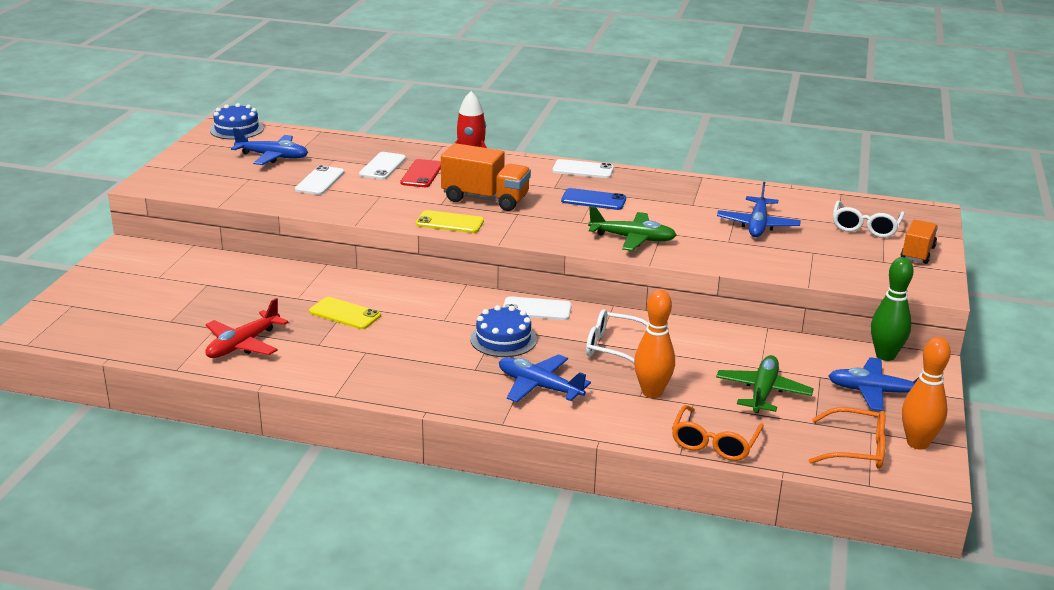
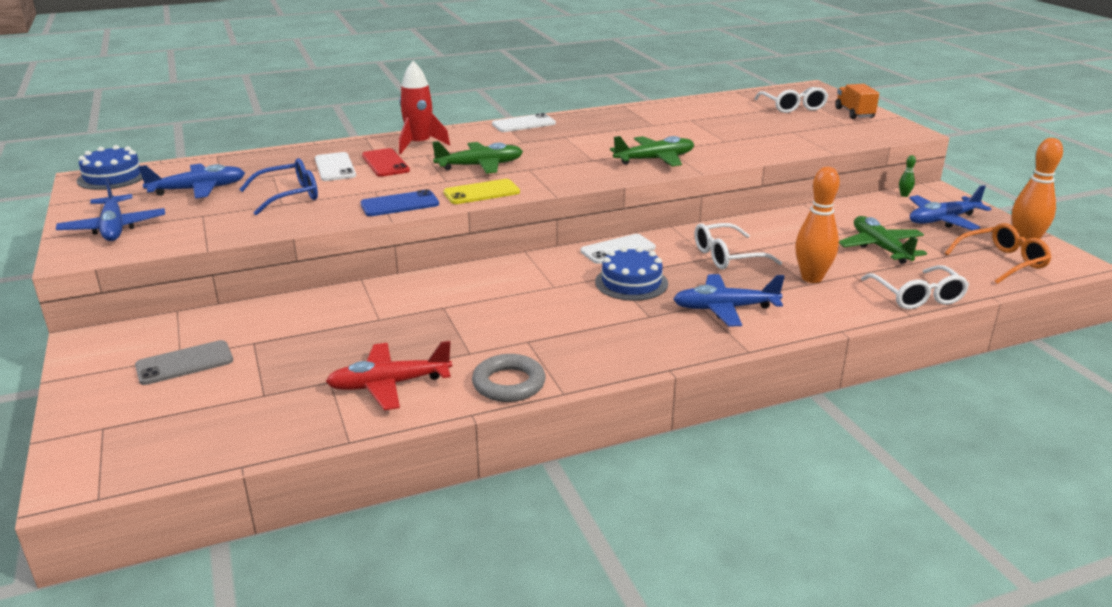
camera: 35 degrees left, 0 degrees up
(155, 283) = (184, 363): none -> grey phone
(243, 345) = (389, 385): red plane -> red plane turned 75 degrees clockwise
(311, 375) = (509, 384): none -> grey ring
(320, 181) = (289, 196): white phone -> blue glasses
(345, 314) = (451, 315): yellow phone -> none
(485, 199) = (480, 166): orange truck -> green plane
(593, 200) = (573, 142): blue phone -> blue phone (399, 204)
(714, 443) = (917, 296): orange glasses -> white glasses
(757, 225) = (724, 125): blue plane -> blue plane (114, 228)
(885, 355) = (904, 195): green bowling pin -> green bowling pin, size x0.43

